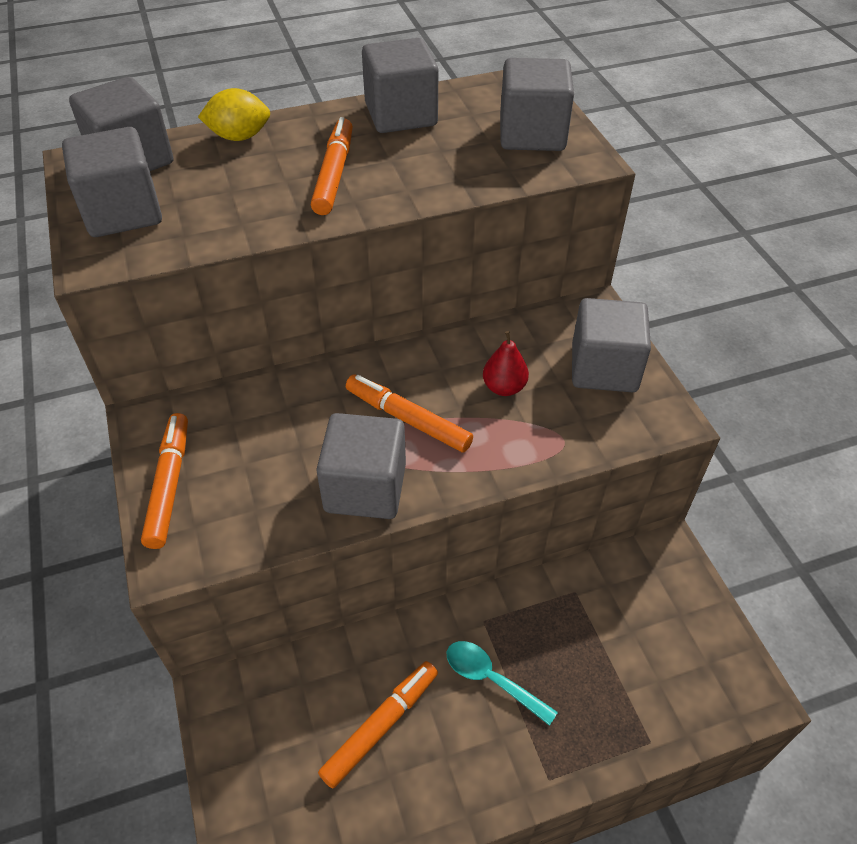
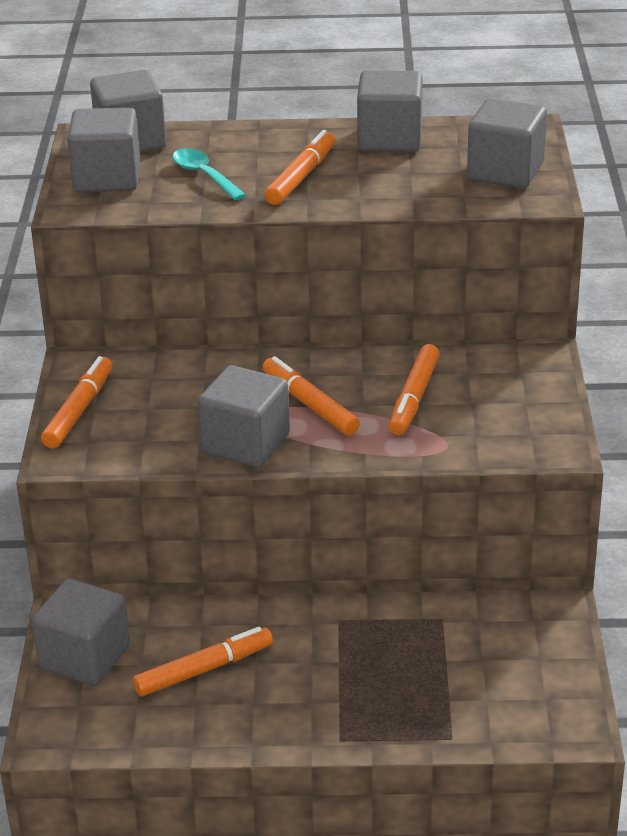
camera: 20 degrees right, 15 degrees down
(239, 137) = (232, 136): yellow lemon -> none
(491, 679) = (323, 662): turquoise spoon -> turquoise spoon (204, 175)
(504, 387) = (414, 398): red pear -> orange marker
(604, 368) = (522, 401): grey cube -> grey cube (85, 657)

